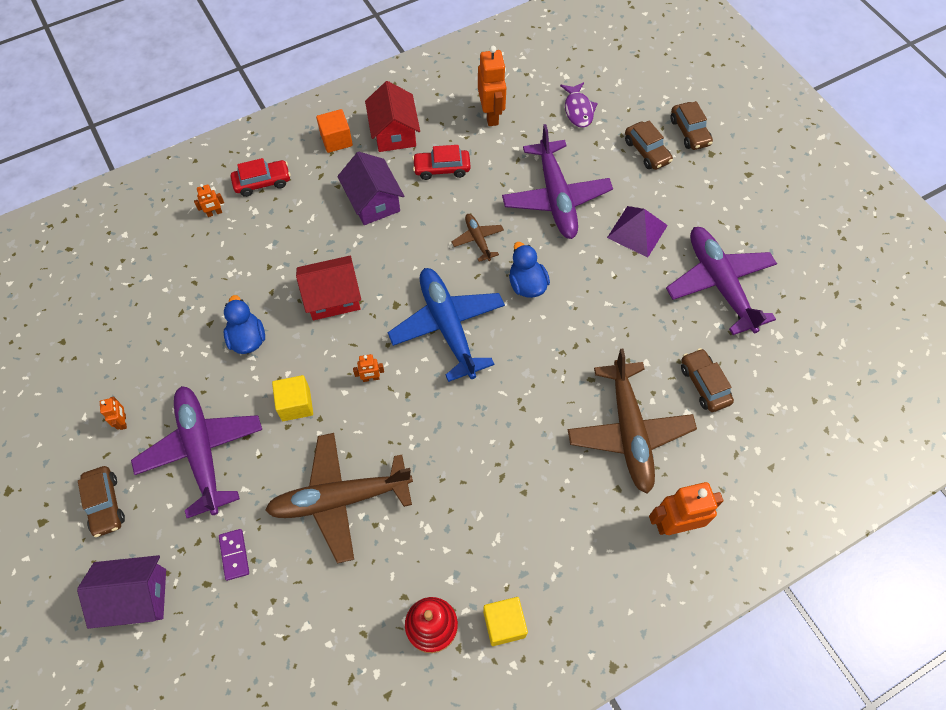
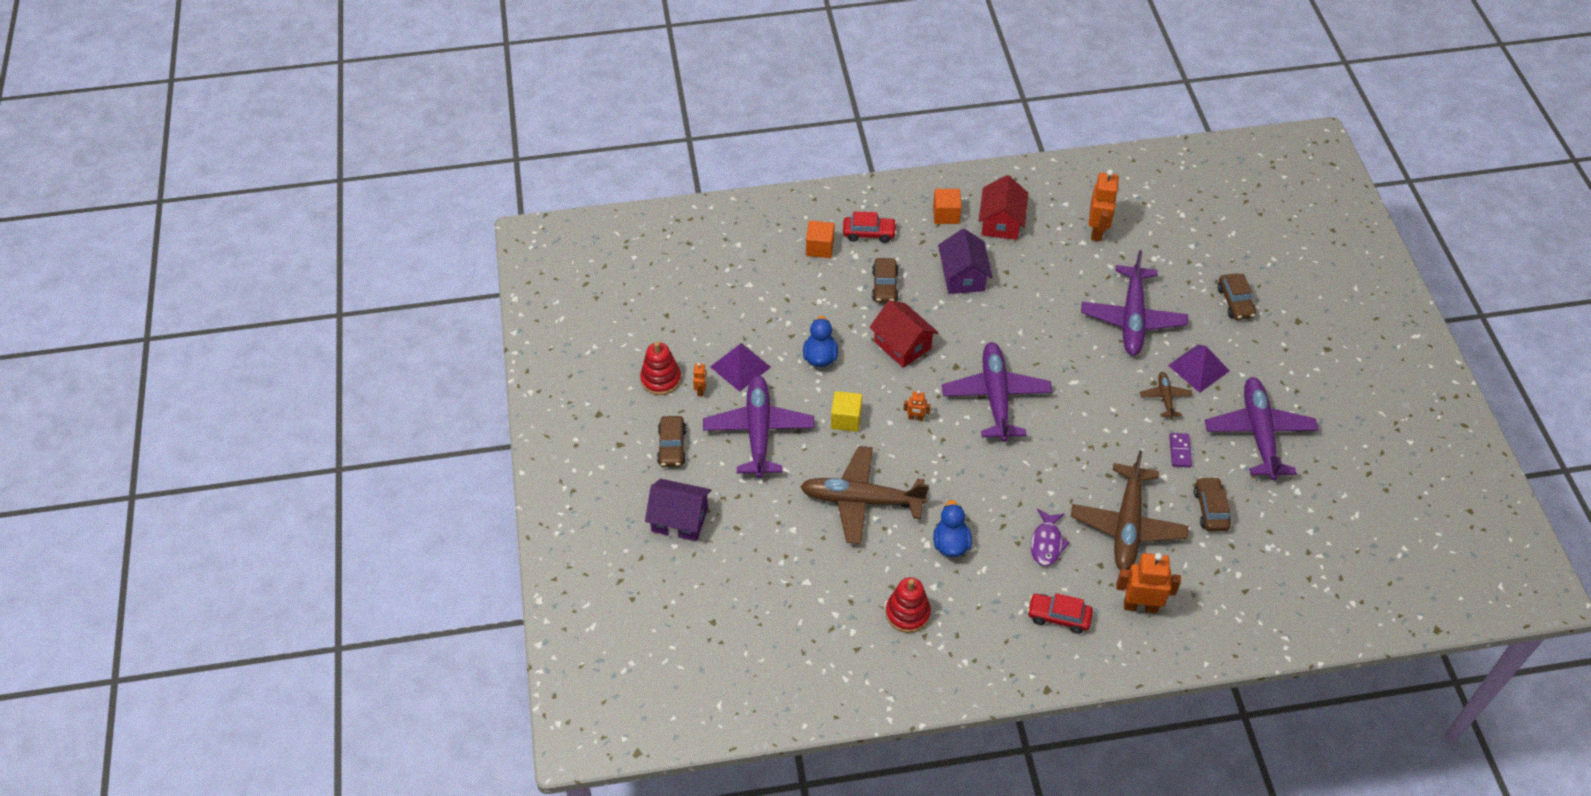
camera: 20 degrees right, 10 degrees down
(73, 422) = (661, 379): none -> red stacking toy
(161, 378) = (740, 367): none -> purple pyramid
(214, 213) = (820, 248): orange robot -> orange cube
(234, 555) = (764, 514): purple domino -> purple domino (1180, 451)
(332, 297) = (902, 345): red house -> red house turned 45 degrees clockwise
(442, 169) = (1034, 265): red car -> red car (1058, 617)
(448, 327) = (996, 397): blue plane -> purple plane
(478, 240) = (1047, 334): brown plane -> brown plane (1165, 398)
(504, 624) = (967, 631): yellow cube -> none
(527, 284) = (1079, 383): blue duck -> blue duck (950, 544)
(578, 110) = (1182, 248): purple fish -> purple fish (1046, 543)
(689, 132) = (1284, 296): brown car -> brown car (885, 286)

